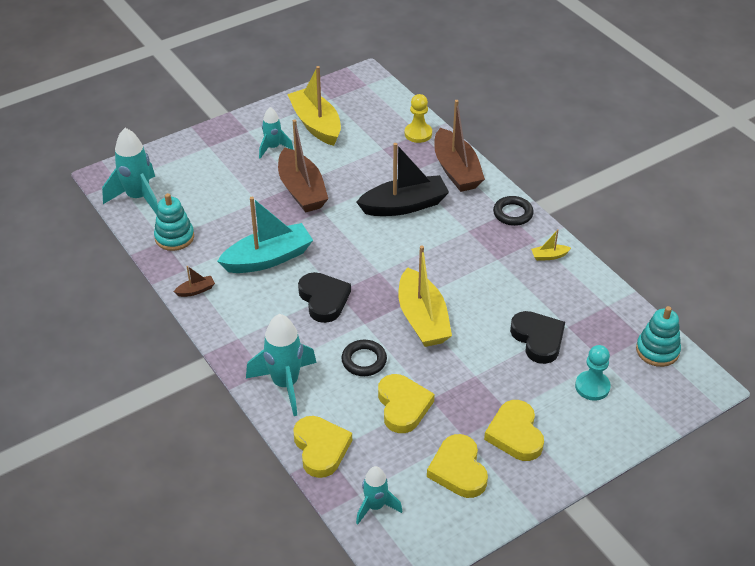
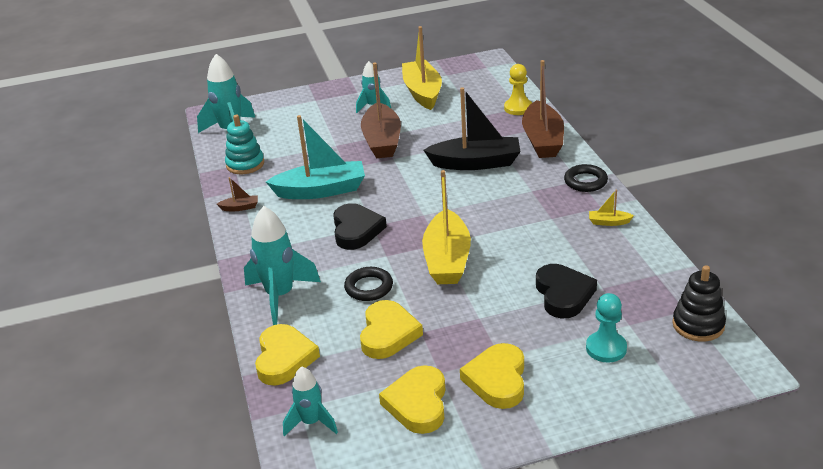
camera: 20 degrees right, 10 degrees down
(657, 350) = (698, 325): turquoise stacking toy -> black stacking toy

